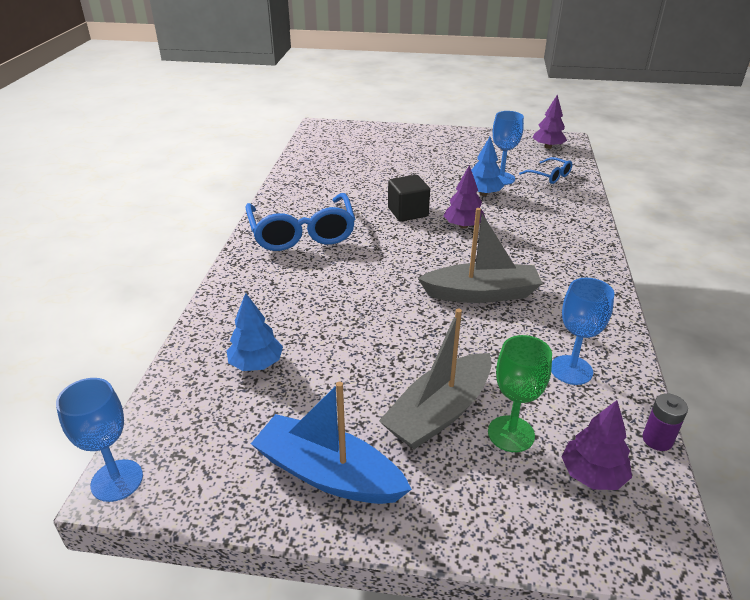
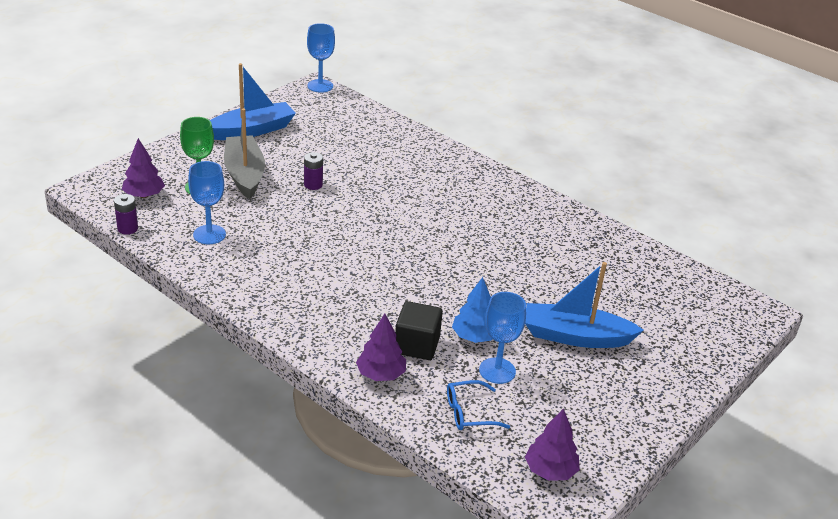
camera: 120 degrees right, 0 degrees up
(256, 364) = (358, 139): blue tree -> none
(302, 233) = (499, 206): blue glasses -> none
(394, 348) = (313, 185): none -> purple battery
(408, 212) = (482, 272): black cube -> black cube (417, 345)
(429, 165) = (575, 336): none -> blue boat
(463, 226) = (426, 289): purple tree -> purple tree (381, 374)
(481, 294) = (323, 245): grey boat -> none

